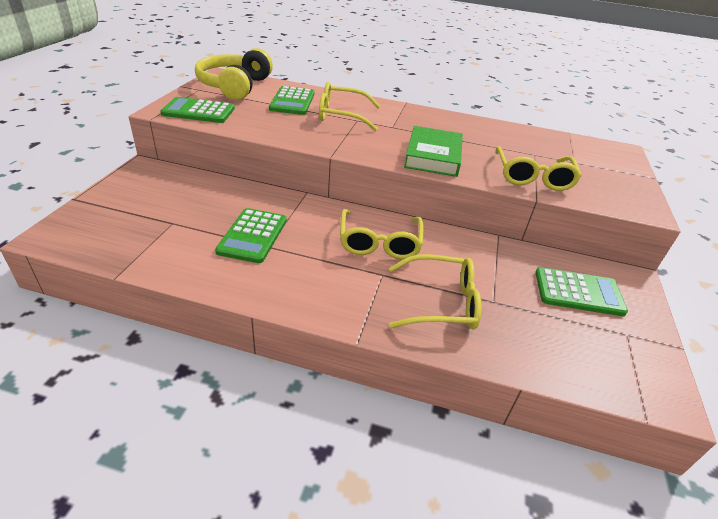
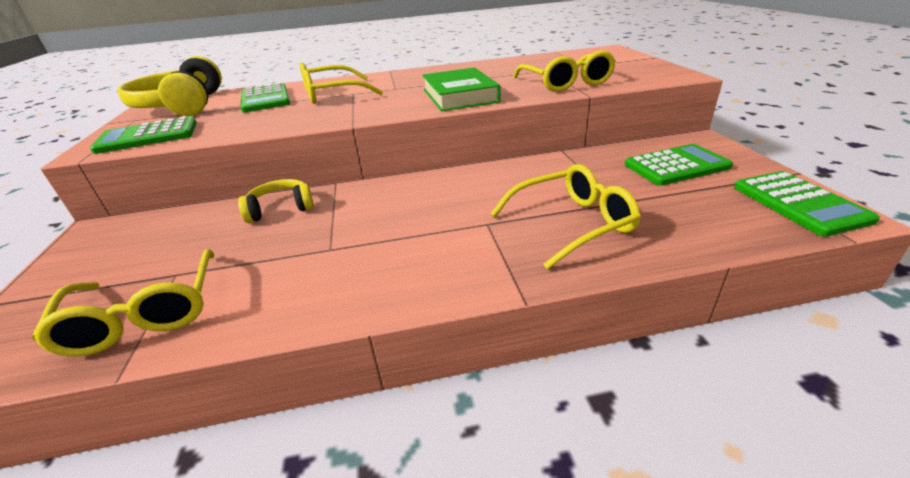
camera: 20 degrees left, 5 degrees down
(253, 236) = (301, 246): green calculator -> green calculator (799, 203)
(258, 199) = (281, 209): none -> yellow headphones
(379, 242) = (456, 197): yellow glasses -> yellow glasses (145, 314)

